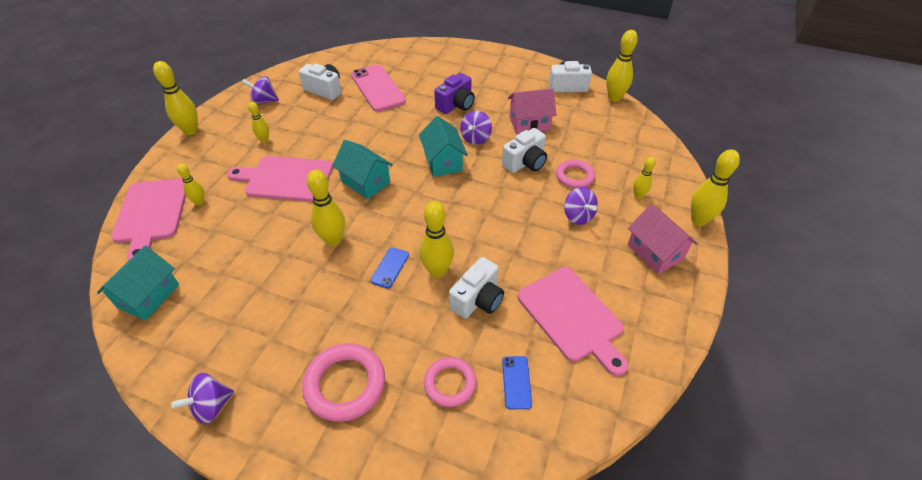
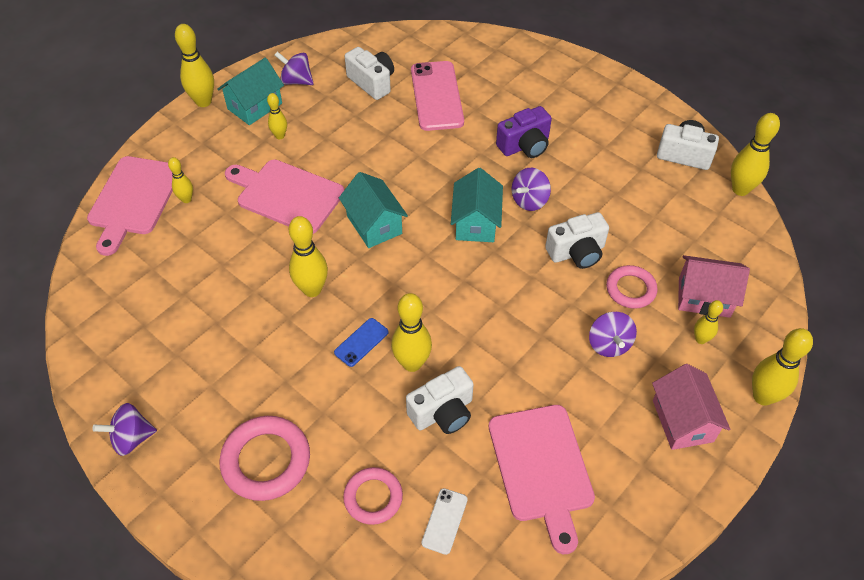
camera: 20 degrees right, 5 degrees up
(148, 296) = (105, 297): turquoise house -> turquoise house (254, 106)
(516, 382) = (444, 521): blue phone -> white phone
(529, 123) = (607, 197): pink house -> pink house (704, 297)

